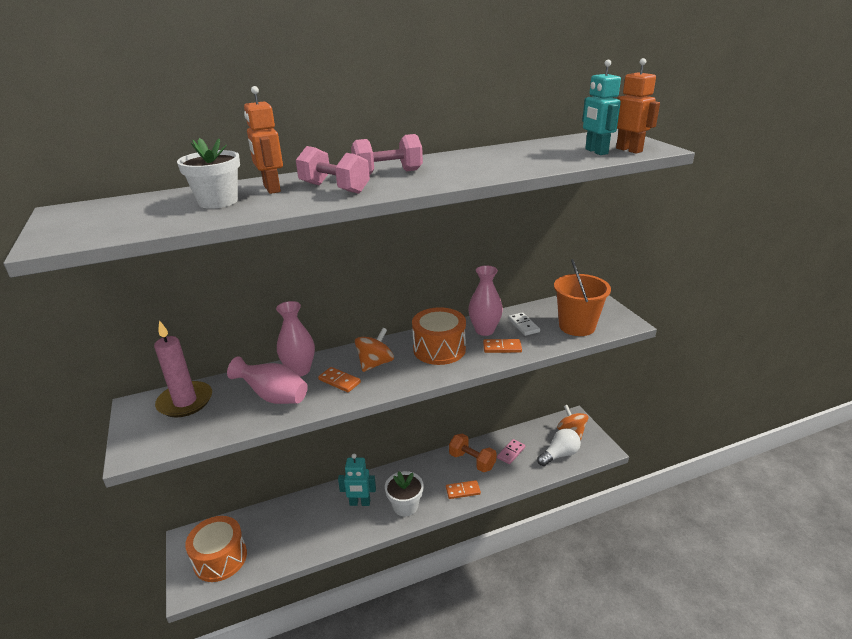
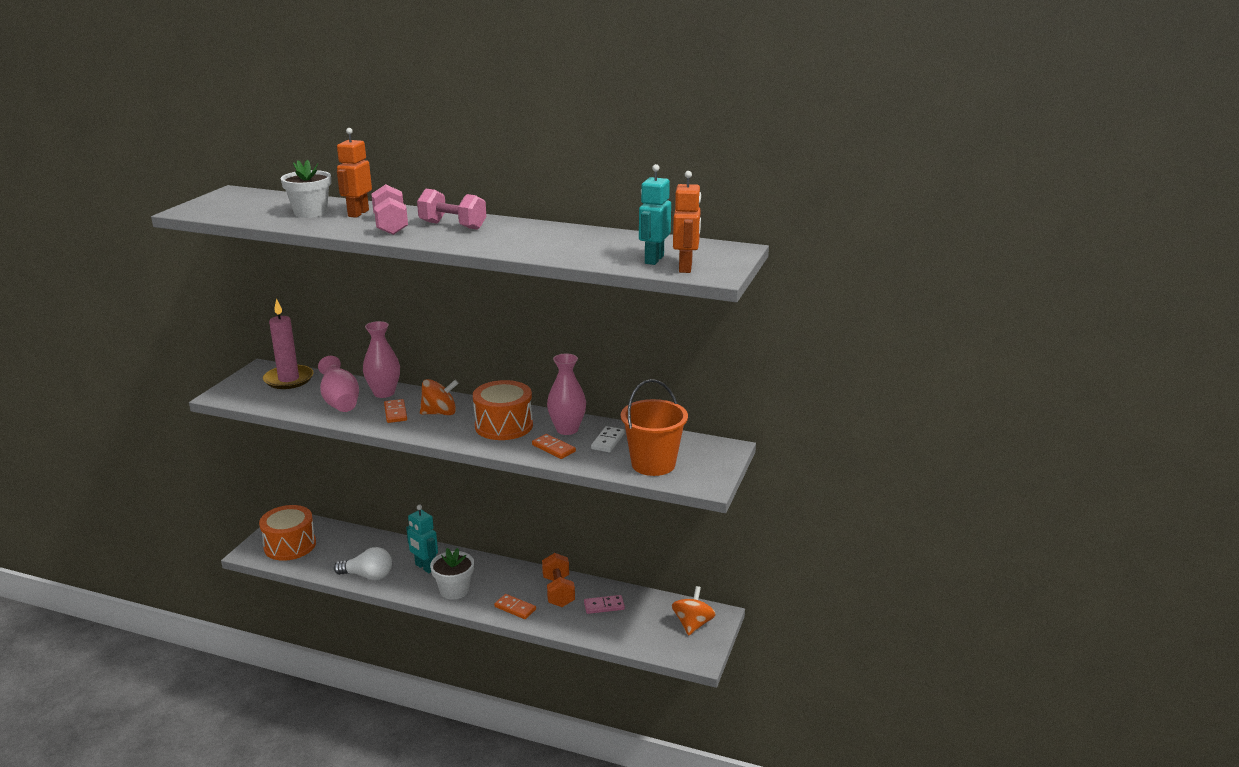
camera: 40 degrees right, 5 degrees down
(559, 454) = (647, 635): white light bulb -> white light bulb (368, 576)

